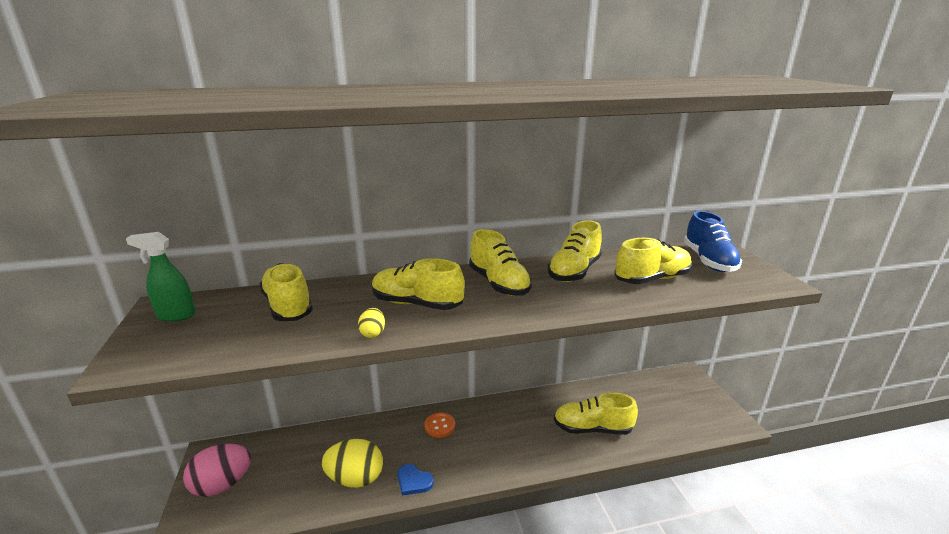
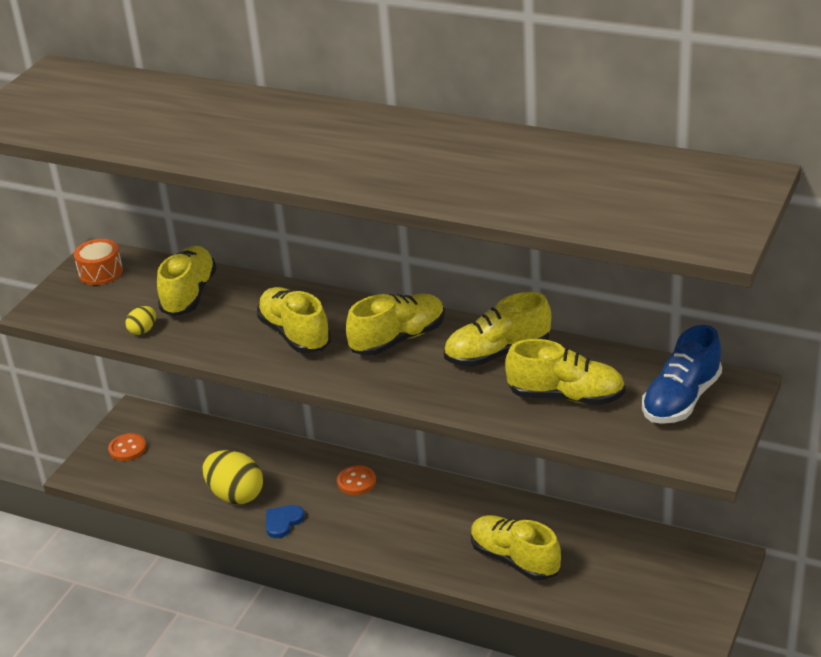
camera: 40 degrees right, 10 degrees up
(176, 316) = (100, 272): green spray bottle -> orange drum
(222, 485) = (127, 448): pink egg -> orange button
(373, 333) = (227, 352): yellow egg -> yellow egg (143, 330)
(413, 481) = (283, 522): blue heart -> blue heart turned 60 degrees clockwise
(499, 283) = (398, 339): yellow shoe -> yellow shoe turned 135 degrees counterclockwise

